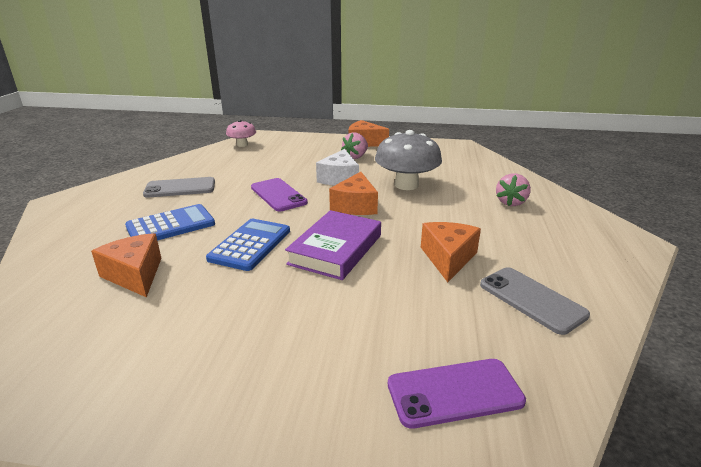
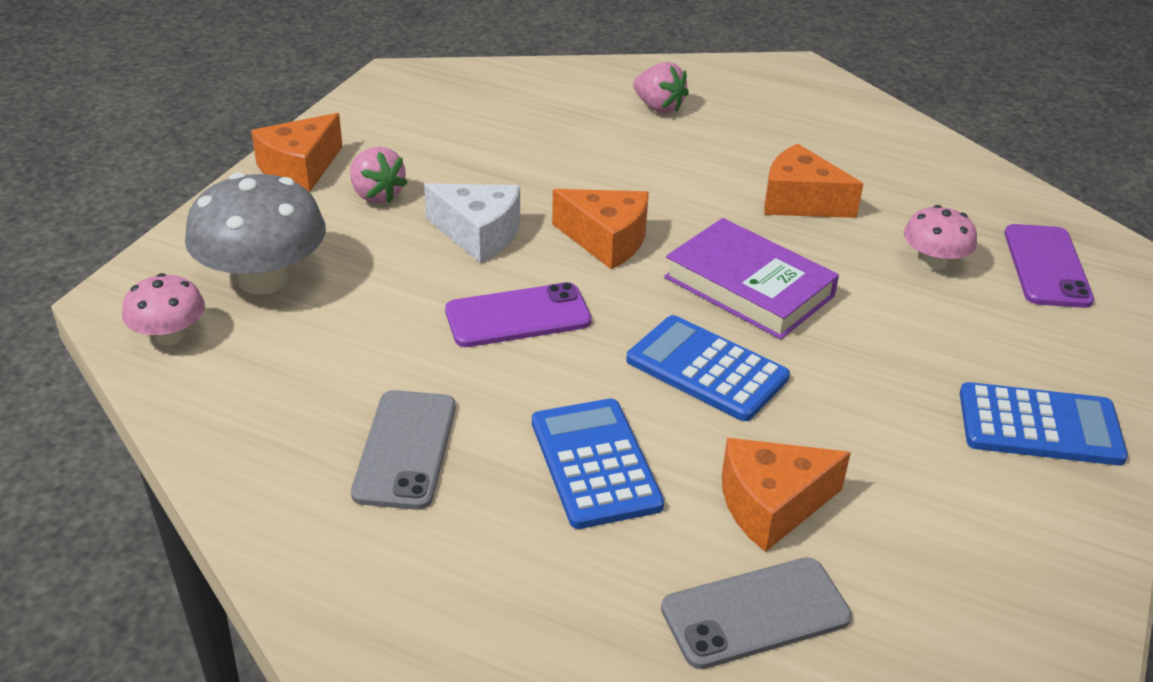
camera: 75 degrees left, 10 degrees up
(214, 388) = (1039, 425): none -> blue calculator
(406, 185) = (548, 174): grey mushroom -> grey mushroom (263, 279)
(413, 322) = (933, 262): none -> pink mushroom
(531, 300) = (902, 174): grey phone -> grey phone (755, 613)

